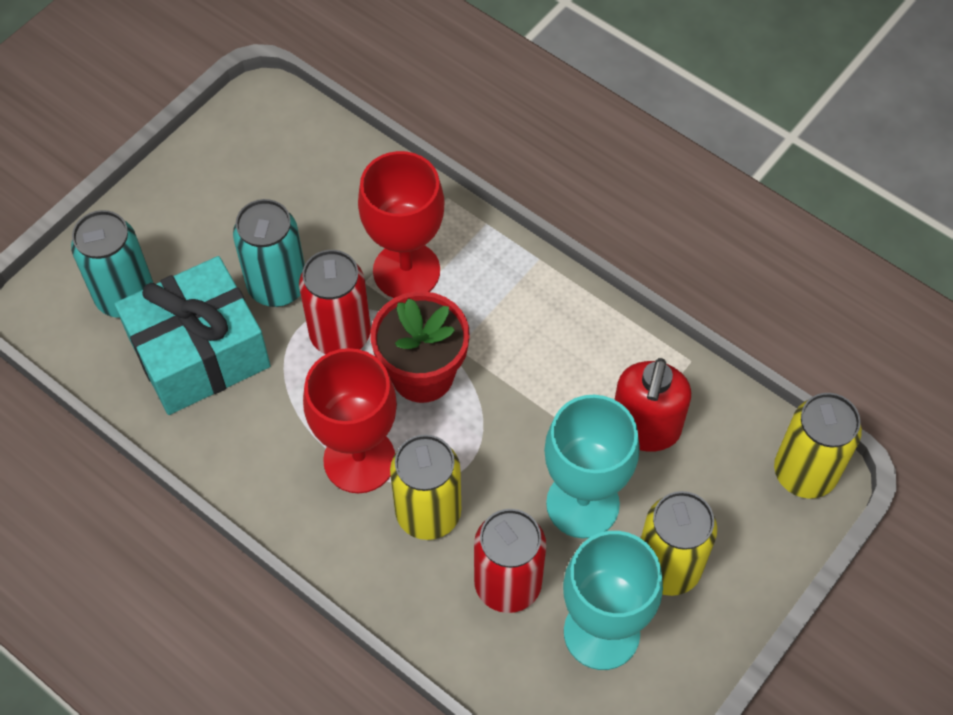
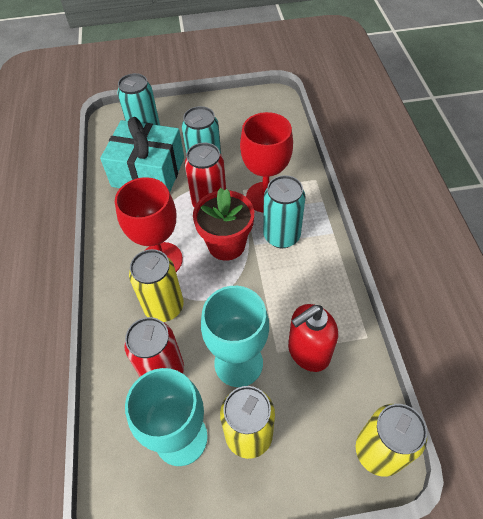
camera: 45 degrees right, 5 degrees down
(480, 310) = (281, 236): none -> turquoise can

